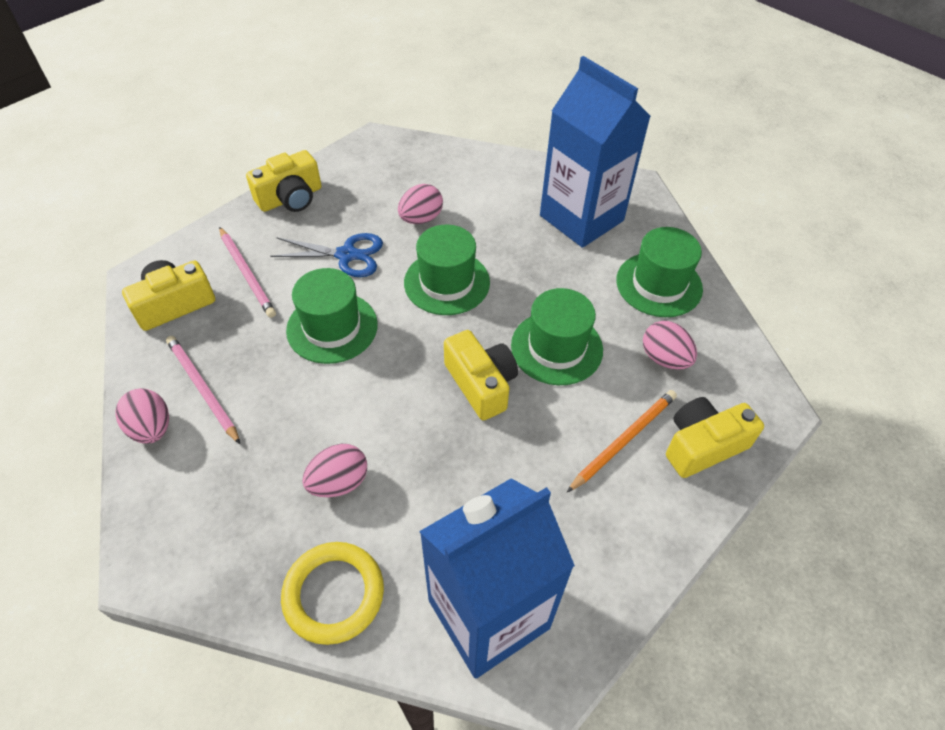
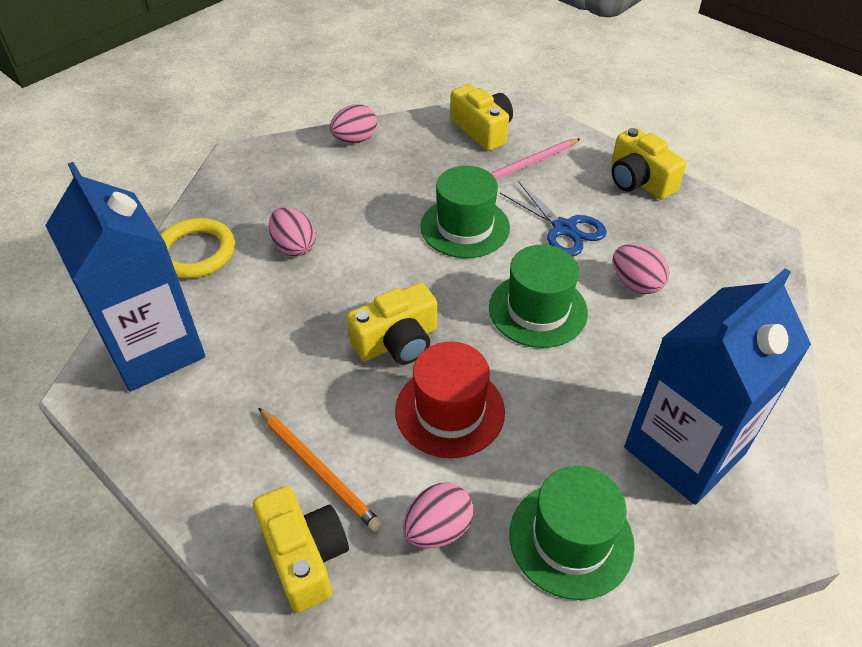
camera: 90 degrees right, 5 degrees down
(202, 389) = (392, 159): pink pencil -> none
(346, 255) = (564, 228): blue scissors -> blue scissors turned 45 degrees counterclockwise
(556, 347) = (450, 411): green hat -> red hat

